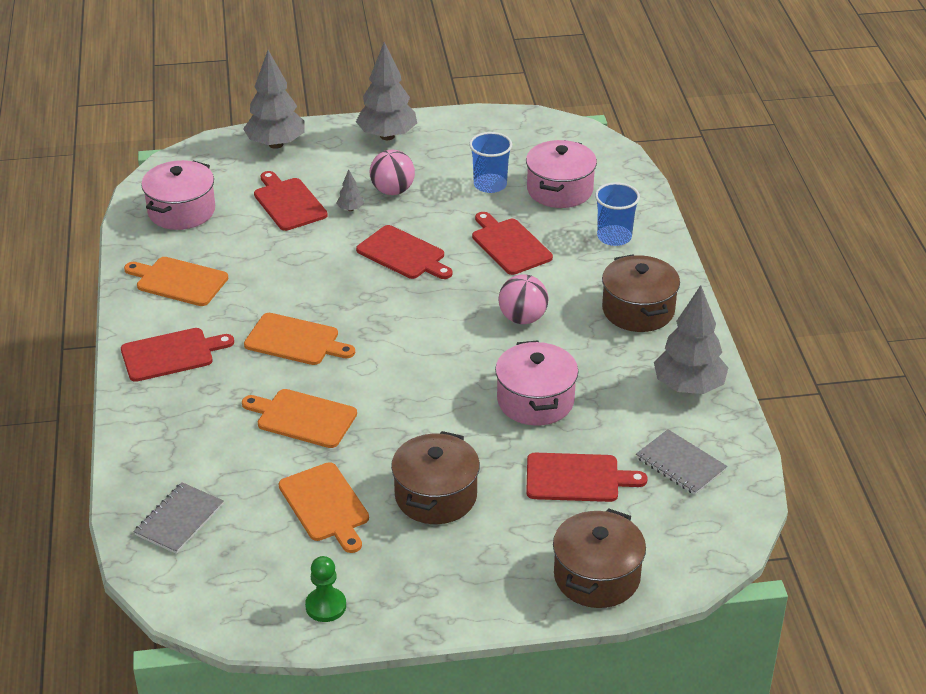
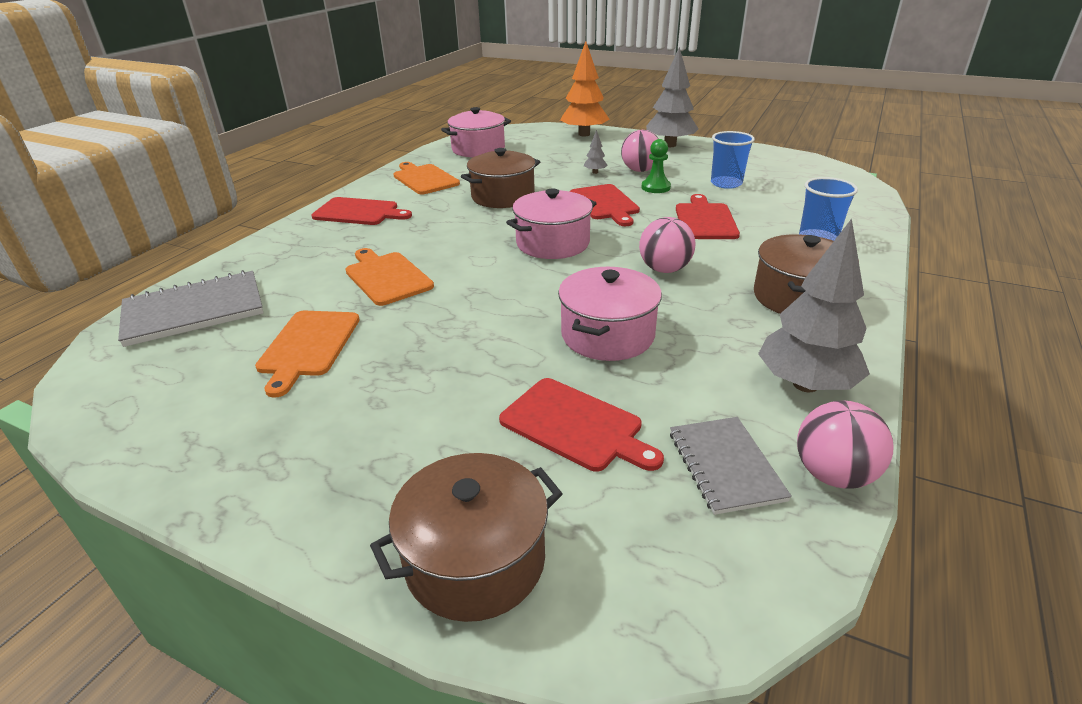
camera: 35 degrees right, 5 degrees down
(179, 520) = (194, 311): grey notebook -> grey notebook, size x1.55
(276, 144) = (584, 134): grey tree -> orange tree
(288, 203) = (554, 160): red cutting board -> none
(295, 340) = (453, 229): orange cutting board -> none
(326, 606) = (174, 435): green pawn -> green pawn (655, 187)
(436, 496) = (410, 379): brown pot -> brown pot (503, 197)
(560, 190) = (789, 199): pink pot -> pink pot (553, 243)
(738, 443) = (833, 474): none -> pink ball

